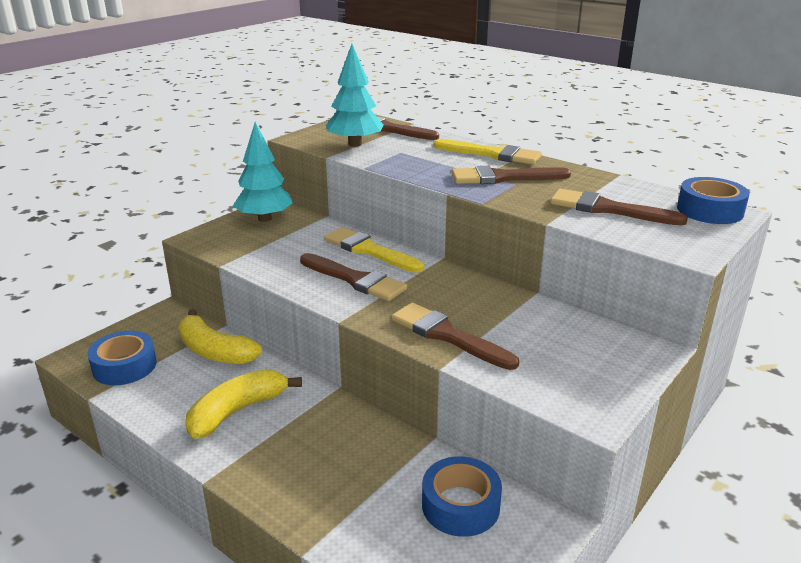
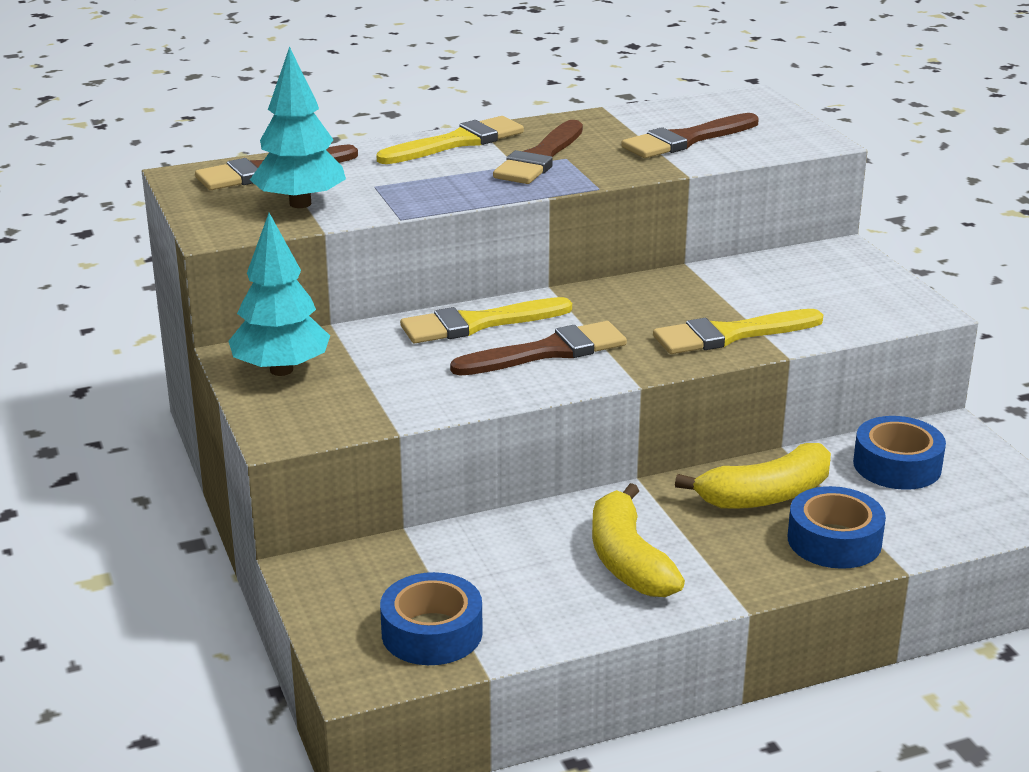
camera: 60 degrees left, 0 degrees up
(215, 351) = (468, 550): yellow banana -> yellow banana (765, 495)
(447, 335) = (730, 335): brown brush -> yellow brush
(710, 210) = (738, 103): blue tape -> blue tape (834, 541)

